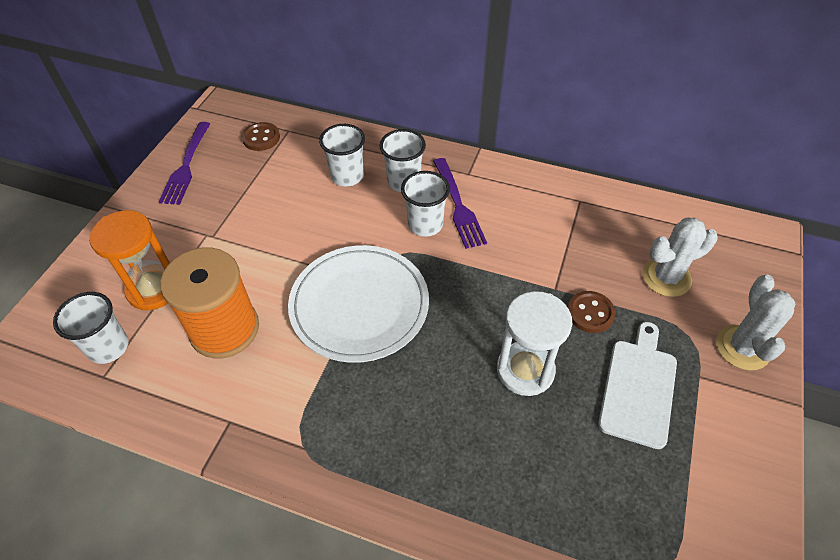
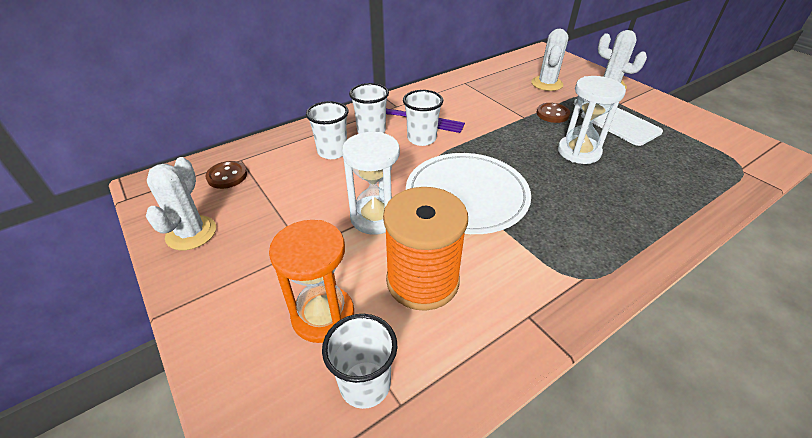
camera: 55 degrees left, 10 degrees down
(186, 166) = (191, 233): purple fork -> white cactus
(279, 257) = (375, 217): none -> white hourglass

